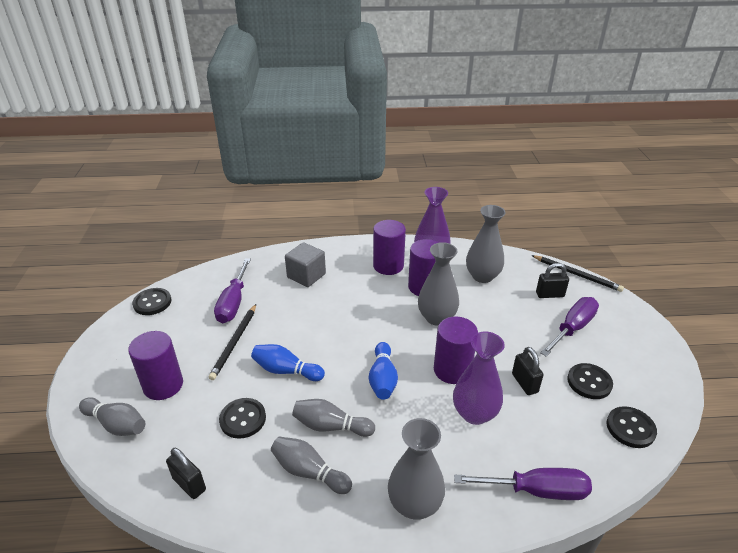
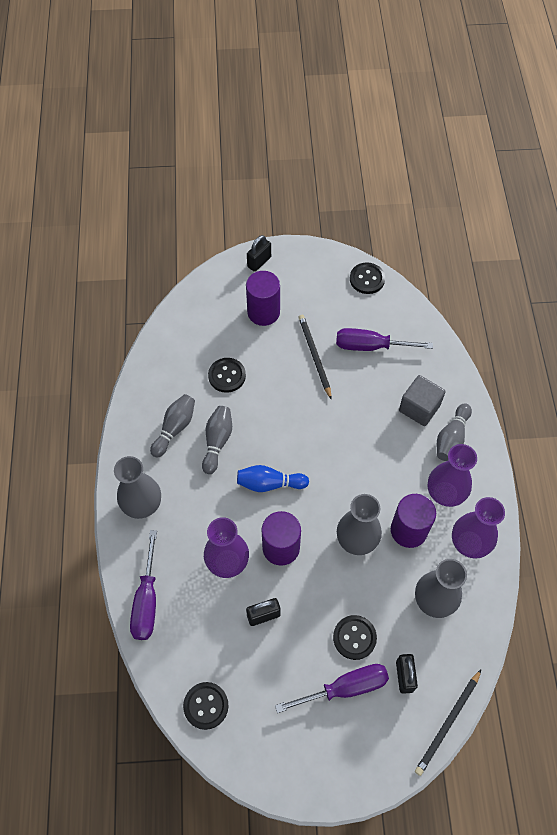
camera: 90 degrees right, 25 degrees up
(116, 424) = (224, 291): grey bowling pin -> grey bowling pin (451, 438)
(189, 484) = (169, 350): black padlock -> black padlock (259, 262)
(234, 343) = (314, 356): black pencil -> black pencil turned 60 degrees clockwise
(286, 371) = (280, 402): blue bowling pin -> none
(388, 266) = (445, 493): purple cylinder -> purple vase
(572, 328) = (345, 688): purple screwdriver -> purple screwdriver turned 60 degrees counterclockwise
(589, 382) = (264, 682): black button -> black button (354, 637)

